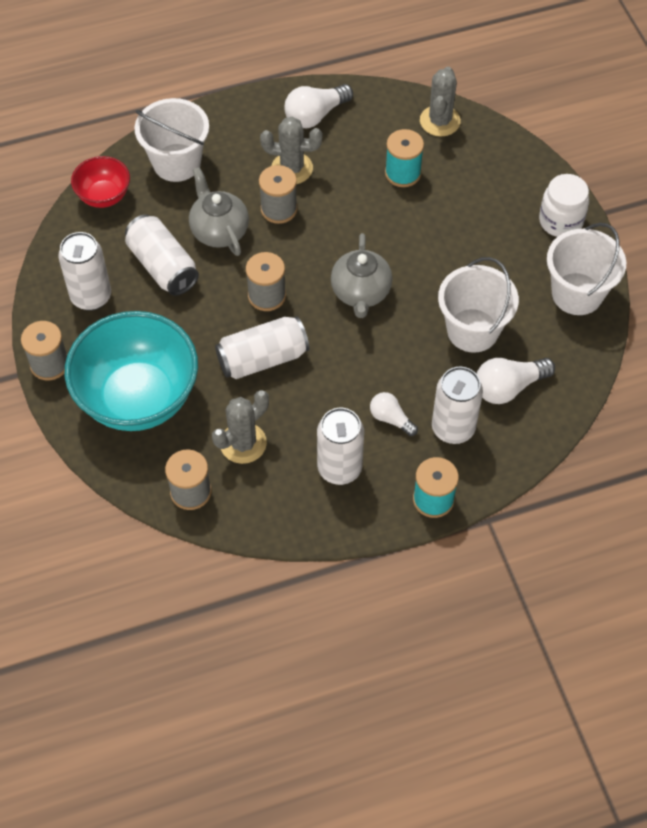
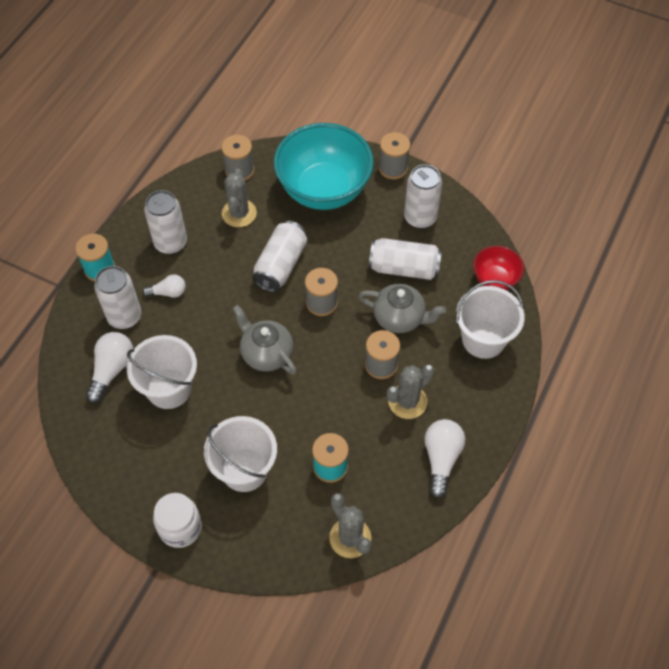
camera: 135 degrees right, 0 degrees up
(577, 294) = (120, 476): white bucket -> white bucket (244, 470)

